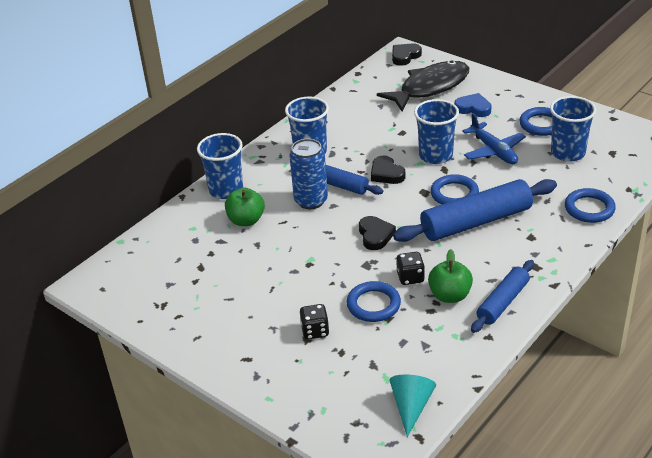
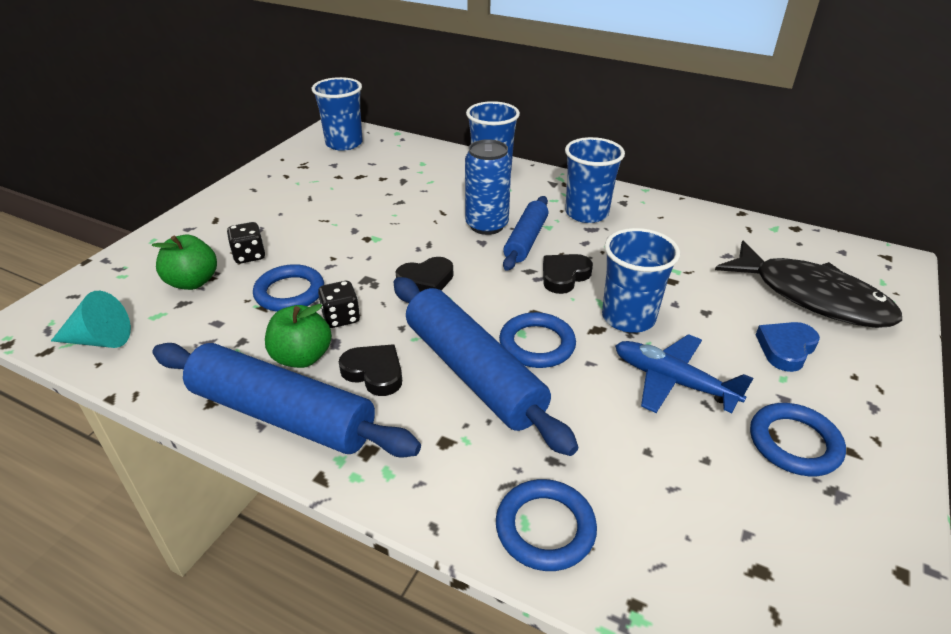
camera: 75 degrees right, 0 degrees up
(246, 220) = (440, 190): green apple -> green apple (193, 282)
(405, 56) = (880, 264): black heart -> black heart (374, 373)
(473, 108) = (786, 348): blue heart -> blue heart turned 150 degrees counterclockwise
(493, 151) = (672, 381): blue plane -> blue plane turned 75 degrees clockwise
(502, 302) = (282, 414): blue rolling pin -> blue rolling pin, size x1.68
(568, 153) = (718, 488): blue cup -> blue cup (344, 143)

